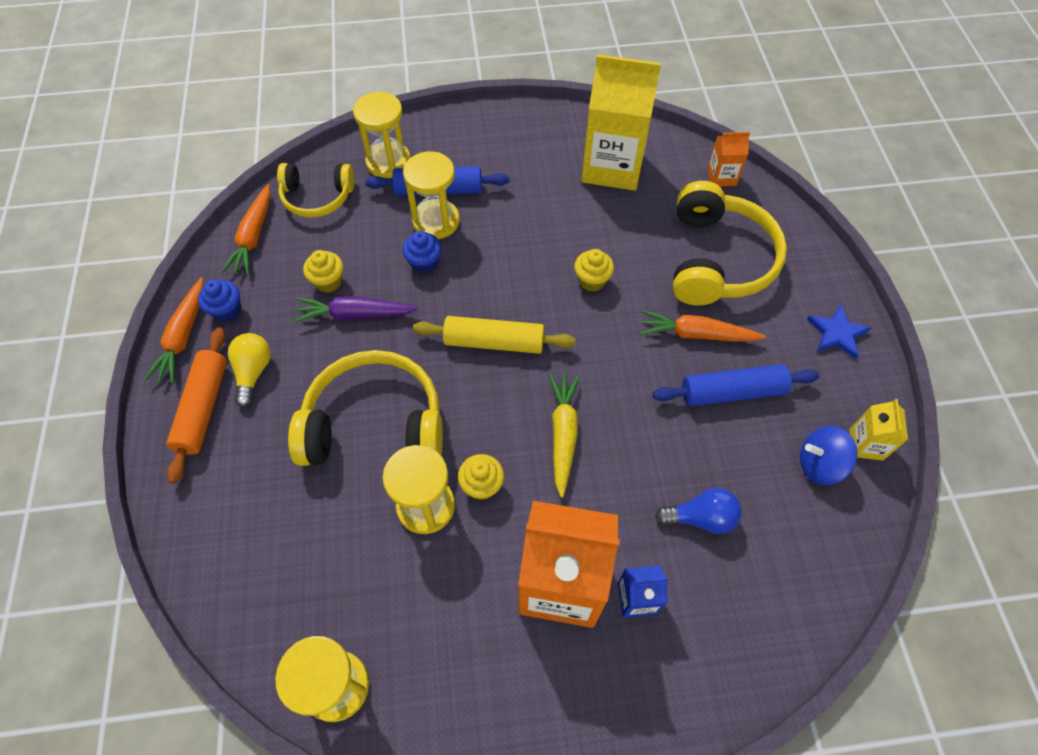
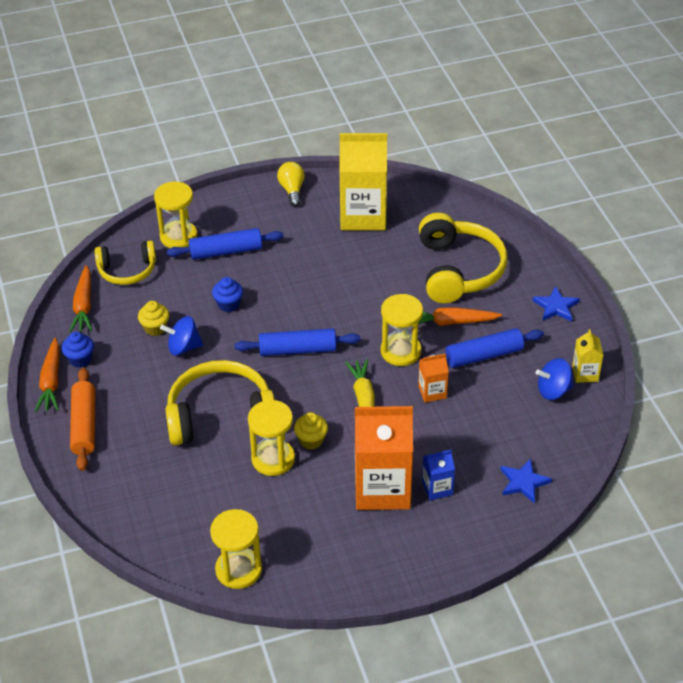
camera: 10 degrees left, 15 degrees down
(253, 372) = (115, 397): yellow light bulb -> yellow light bulb (292, 190)
(355, 314) = (183, 347): purple carrot -> blue spinning top
(436, 221) = (230, 274): yellow hourglass -> yellow hourglass (400, 351)
(494, 342) = (297, 350): yellow rolling pin -> blue rolling pin
(592, 280) = (364, 298): yellow cupcake -> none
(700, 517) = (473, 435): blue light bulb -> none
(721, 177) = (452, 211): orange carton -> orange carton (432, 392)
(760, 612) = (523, 482): none -> blue star

